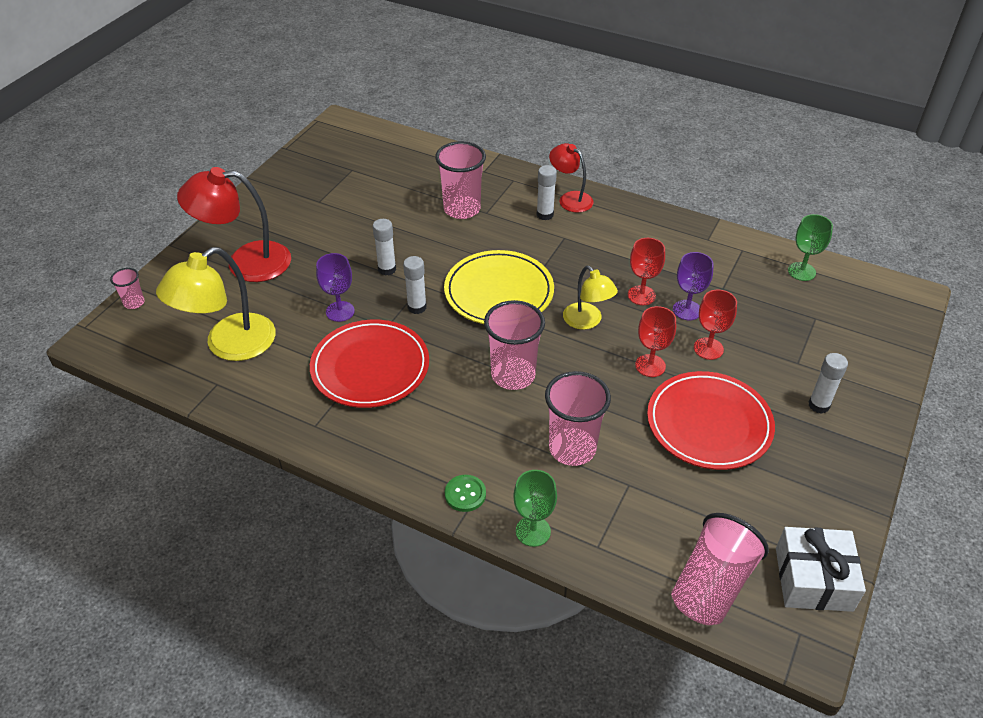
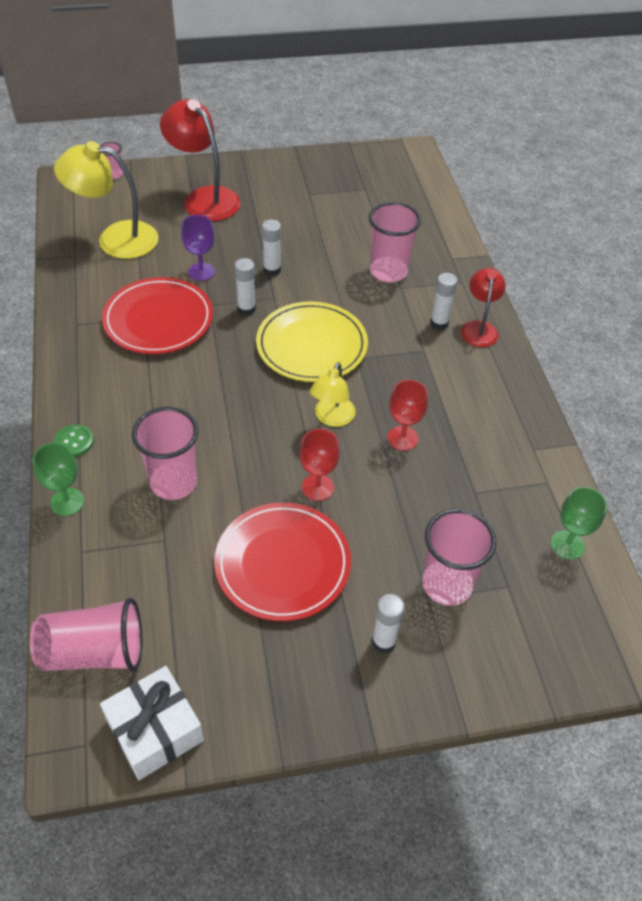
camera: 50 degrees right, 5 degrees up
(513, 375) = (223, 404): pink cup -> pink cup (447, 584)
(687, 310) = (416, 479): purple goblet -> none
(708, 348) = (380, 519): red goblet -> none

